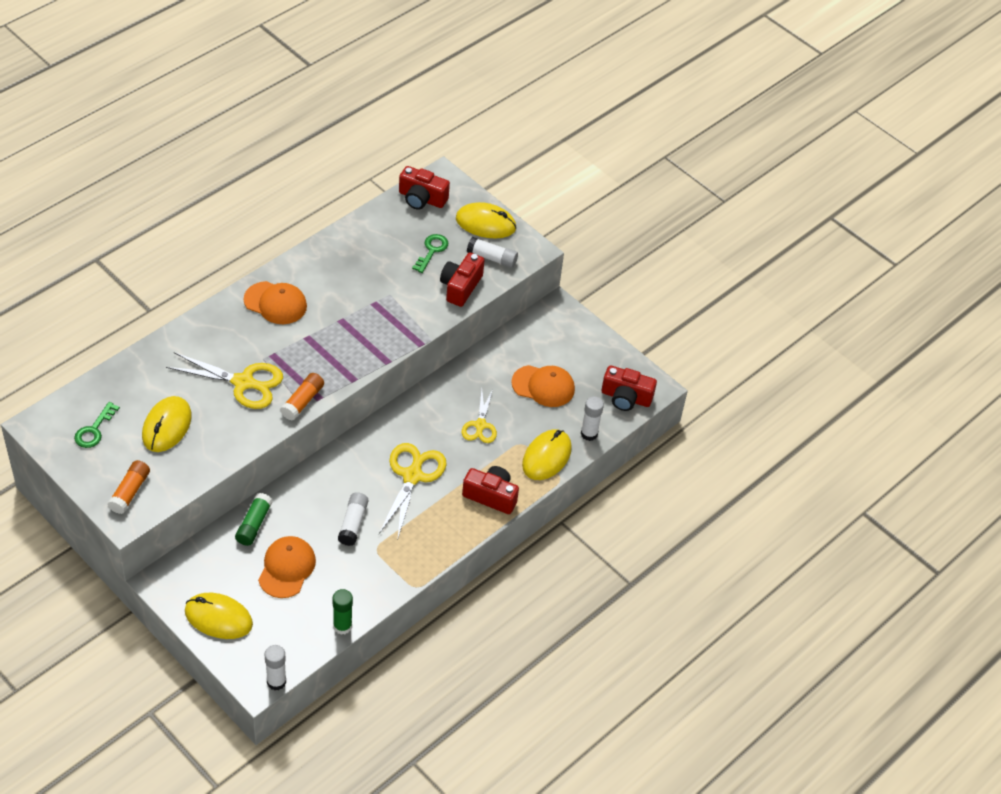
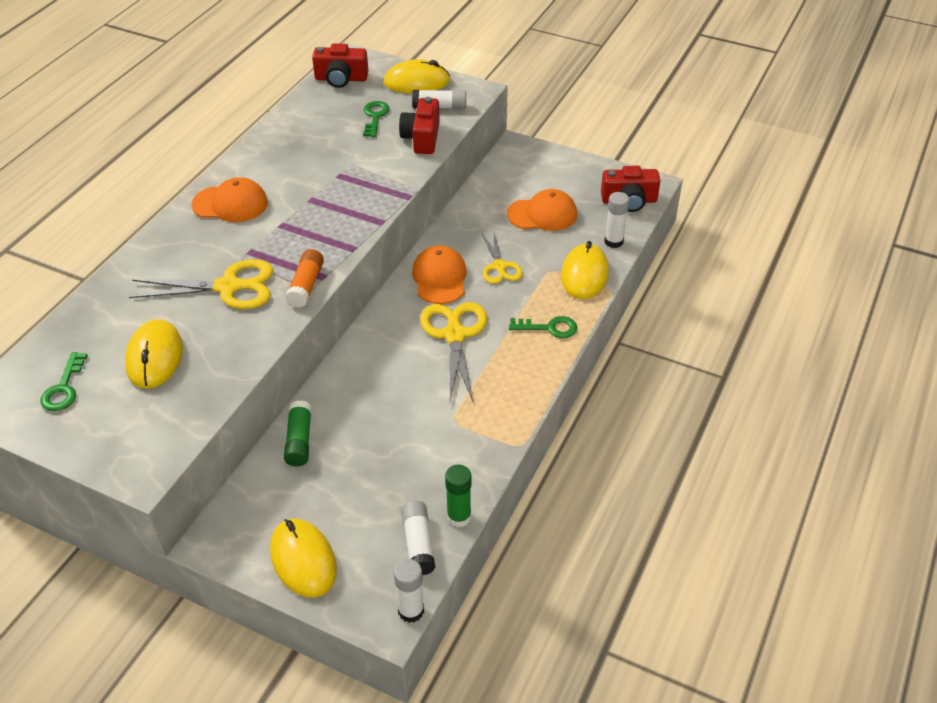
camera: 15 degrees left, 5 degrees down
(130, 492) = (136, 442): orange glue stick -> none
(218, 618) = (303, 560): yellow mouse -> yellow mouse turned 60 degrees clockwise
(287, 568) = (361, 475): orange cap -> orange cap (439, 278)
(353, 523) = (414, 403): white glue stick -> white glue stick (418, 544)
(491, 496) = (549, 328): red camera -> green key

